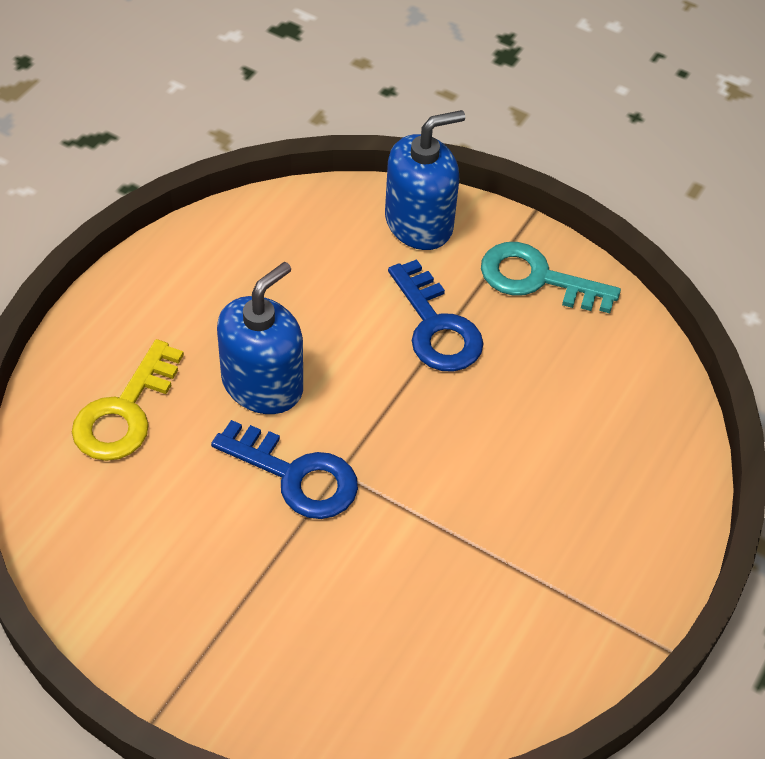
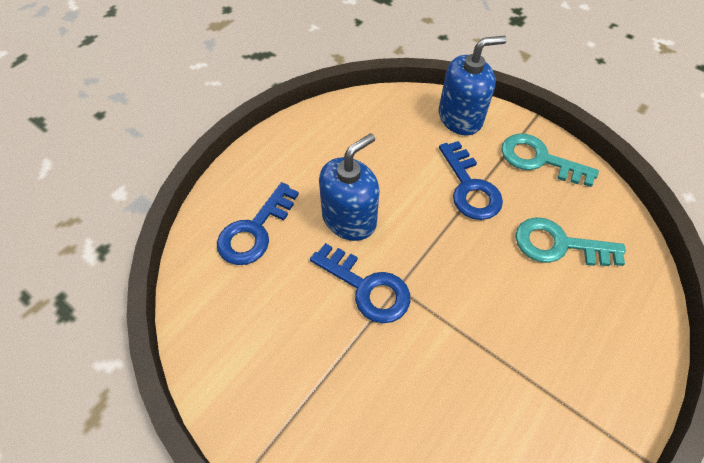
camera: 10 degrees right, 5 degrees up
(125, 412) = (255, 231): yellow key -> blue key
(563, 397) = (558, 245): none -> turquoise key

